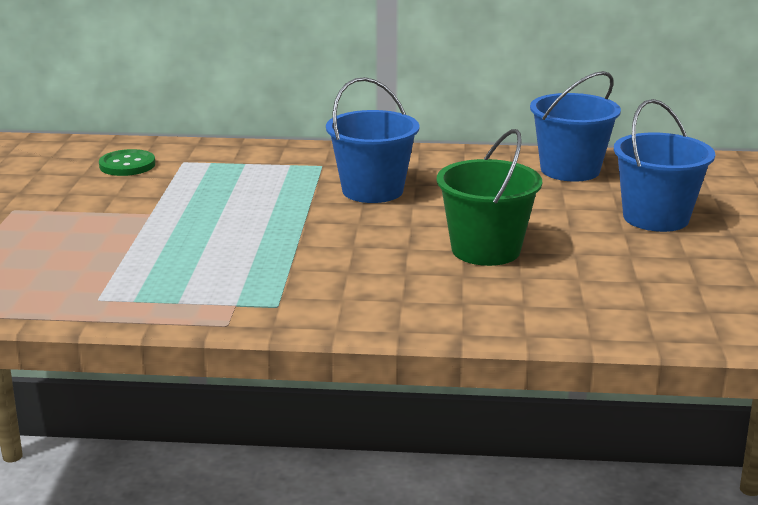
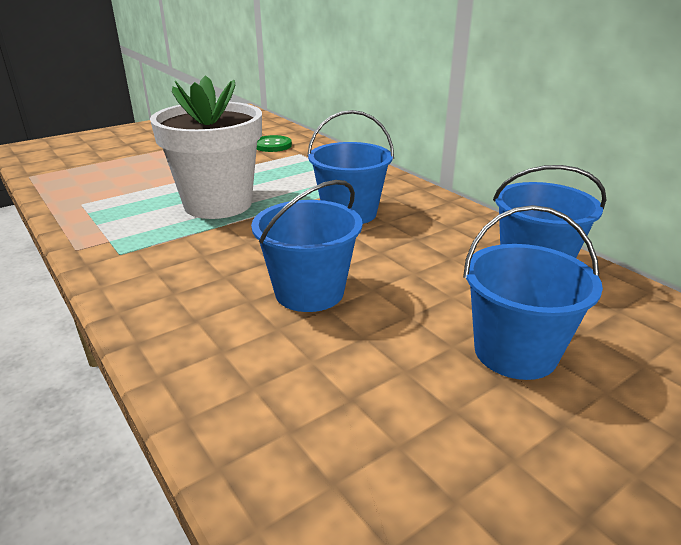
camera: 50 degrees right, 5 degrees up
(242, 235) = (218, 204): none -> white flower pot
(485, 250) = (309, 292): green bucket -> blue bucket

